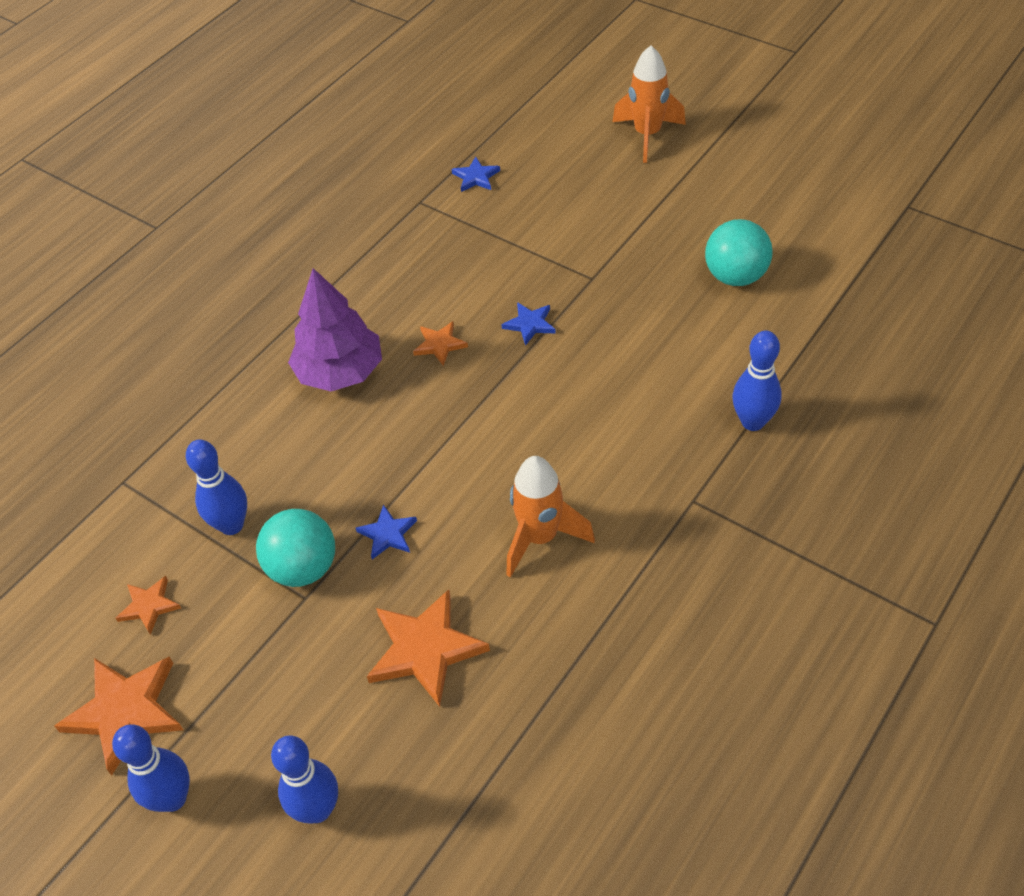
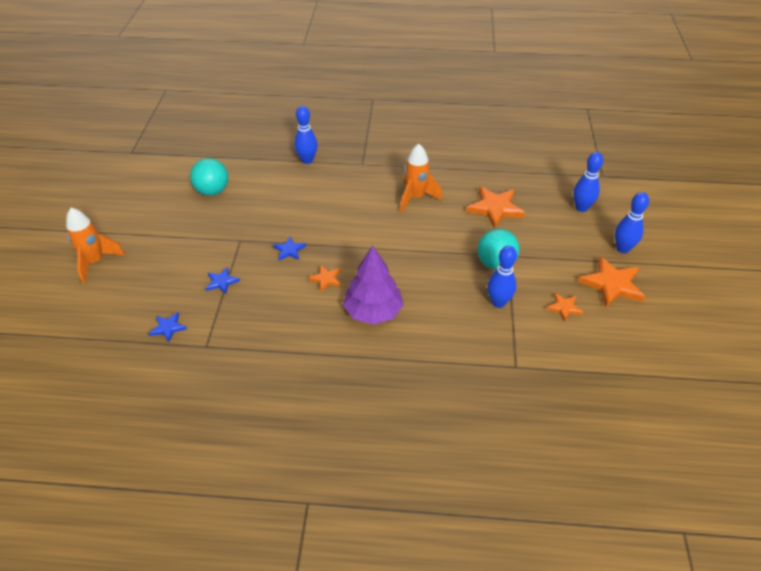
camera: 125 degrees left, 5 degrees down
(388, 534) = (454, 244): blue star -> blue star (221, 282)

